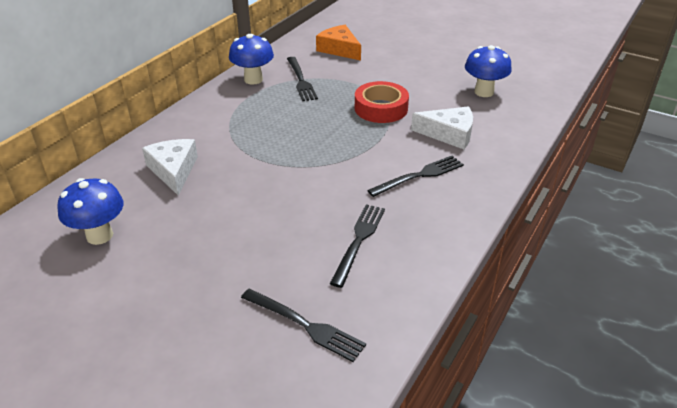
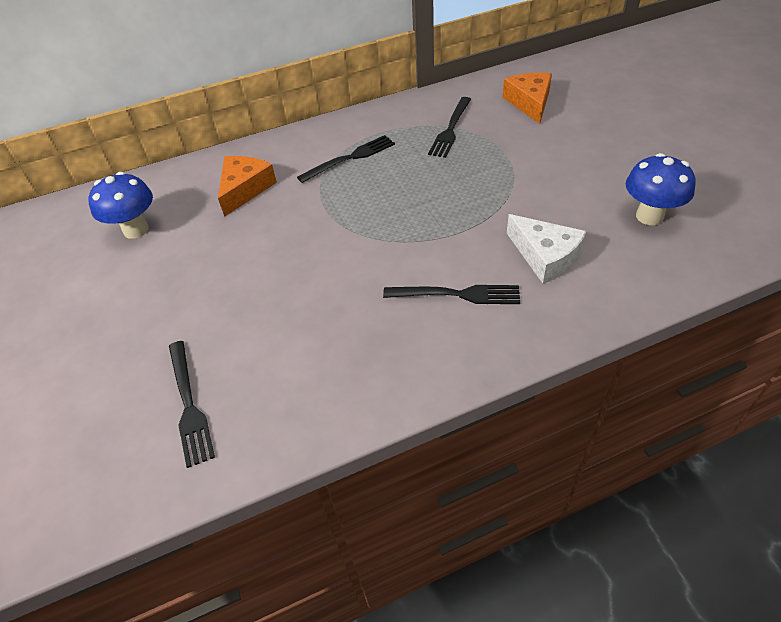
camera: 40 degrees right, 10 degrees up
(173, 170) = (245, 189): white cheese -> orange cheese
(253, 79) = (406, 113): blue mushroom -> none
(359, 240) = (321, 340): black fork -> black fork (351, 158)
(381, 108) = (500, 193): red tape -> none

